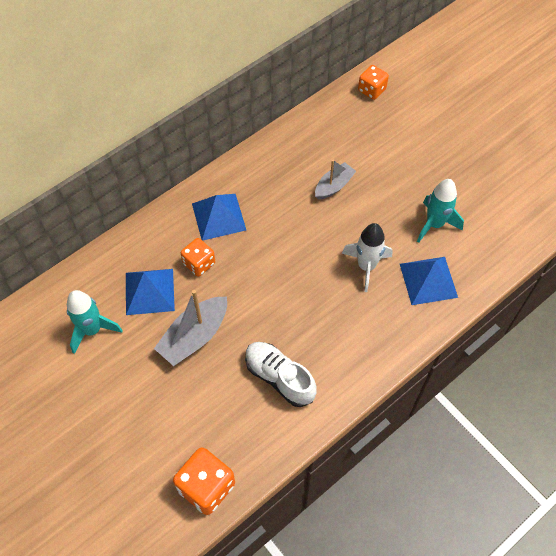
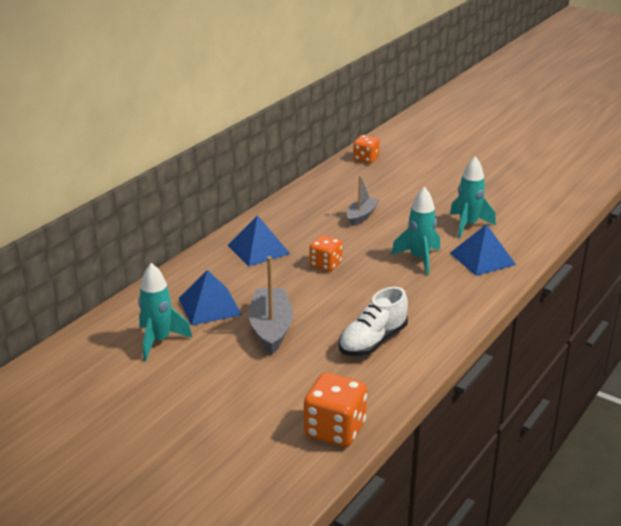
camera: 15 degrees left, 30 degrees down
(194, 336) = (271, 328): grey boat -> grey boat turned 150 degrees clockwise
(199, 263) = (253, 281): orange dice -> orange dice (325, 264)
(279, 377) = (373, 341): white shoe -> white shoe turned 75 degrees counterclockwise
(366, 266) = (419, 259): white rocket -> turquoise rocket

